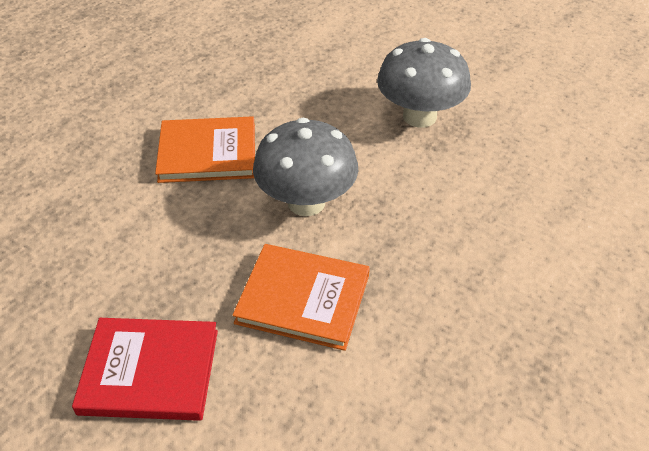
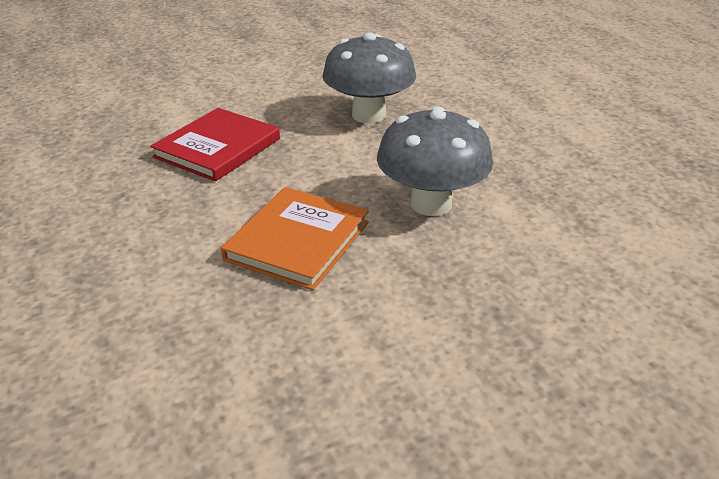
camera: 60 degrees left, 10 degrees down
(149, 371) = (615, 377): red book -> red book (217, 148)
(303, 299) = (561, 245): orange book -> none

